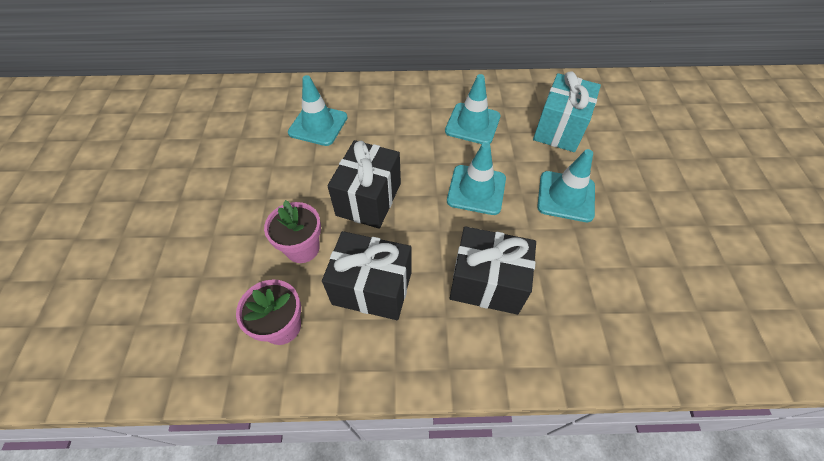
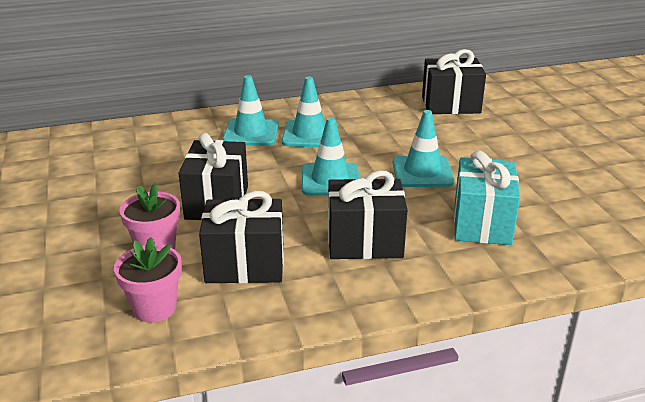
camera: 15 degrees left, 25 degrees down
(318, 125) = (138, 156): turquoise traffic cone -> turquoise traffic cone (251, 133)
(559, 129) = (400, 127): turquoise gift -> turquoise gift (482, 223)
(616, 106) = (450, 105): none -> black gift

